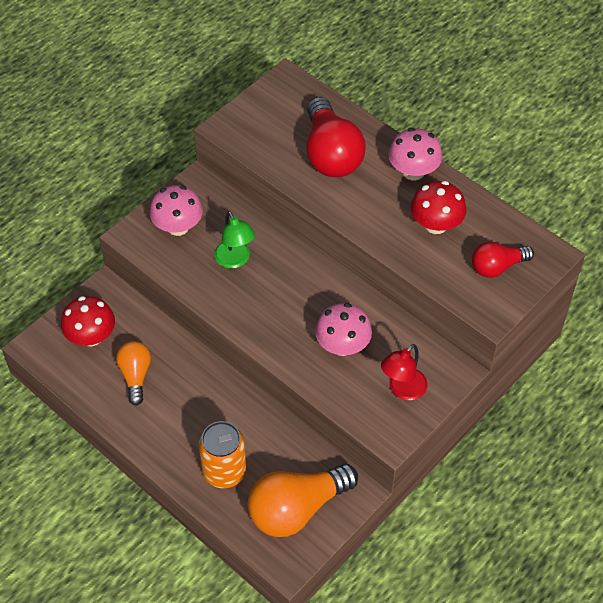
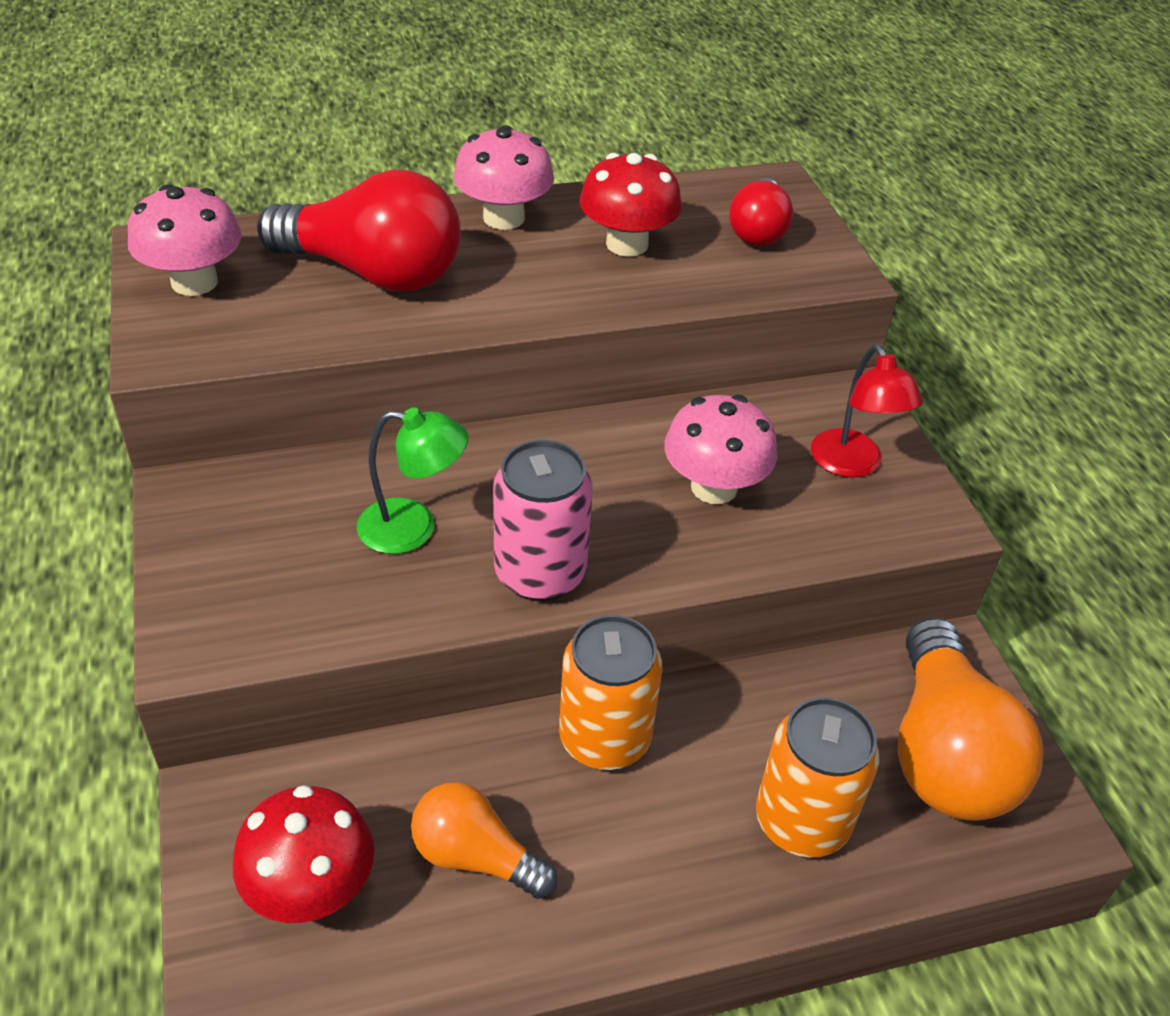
camera: 60 degrees left, 10 degrees down
(178, 227) = (253, 567): pink mushroom -> pink mushroom (194, 282)
(215, 387) = (604, 738): none -> orange can
(244, 313) = (540, 573): none -> pink can

